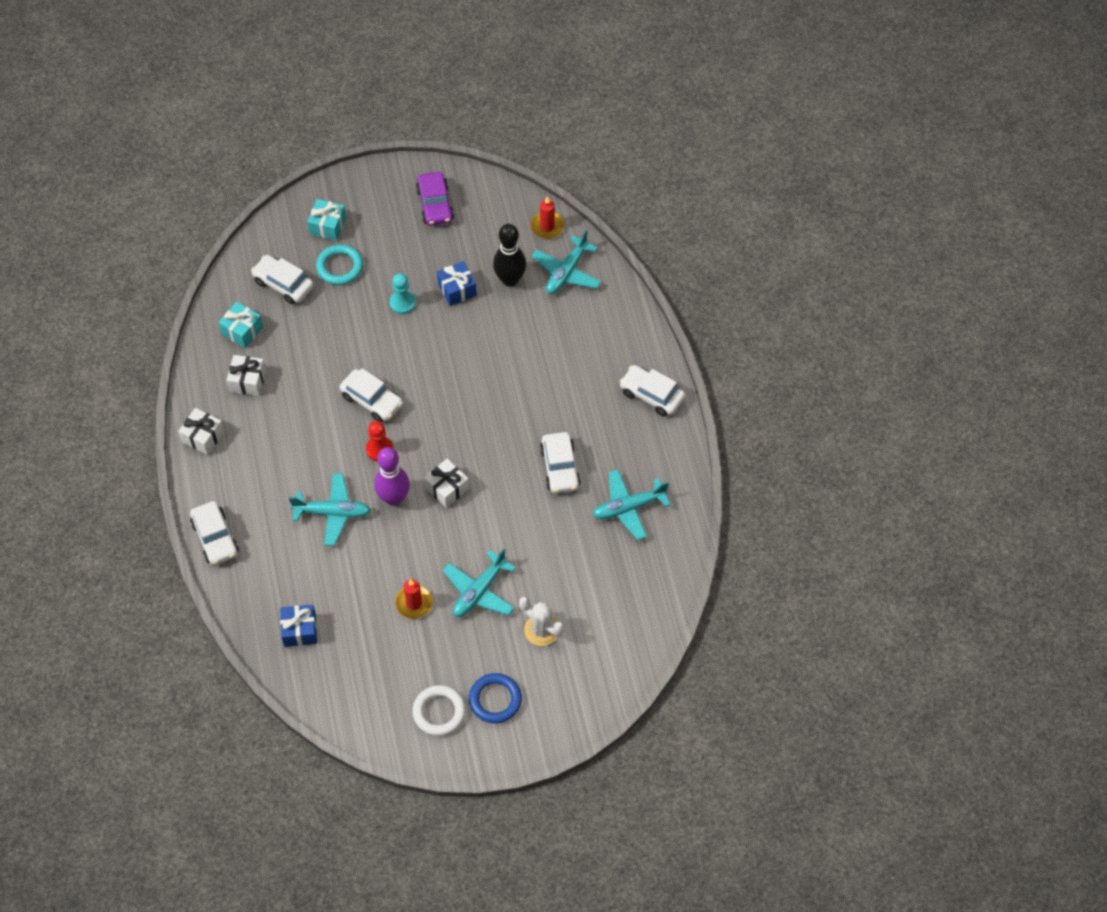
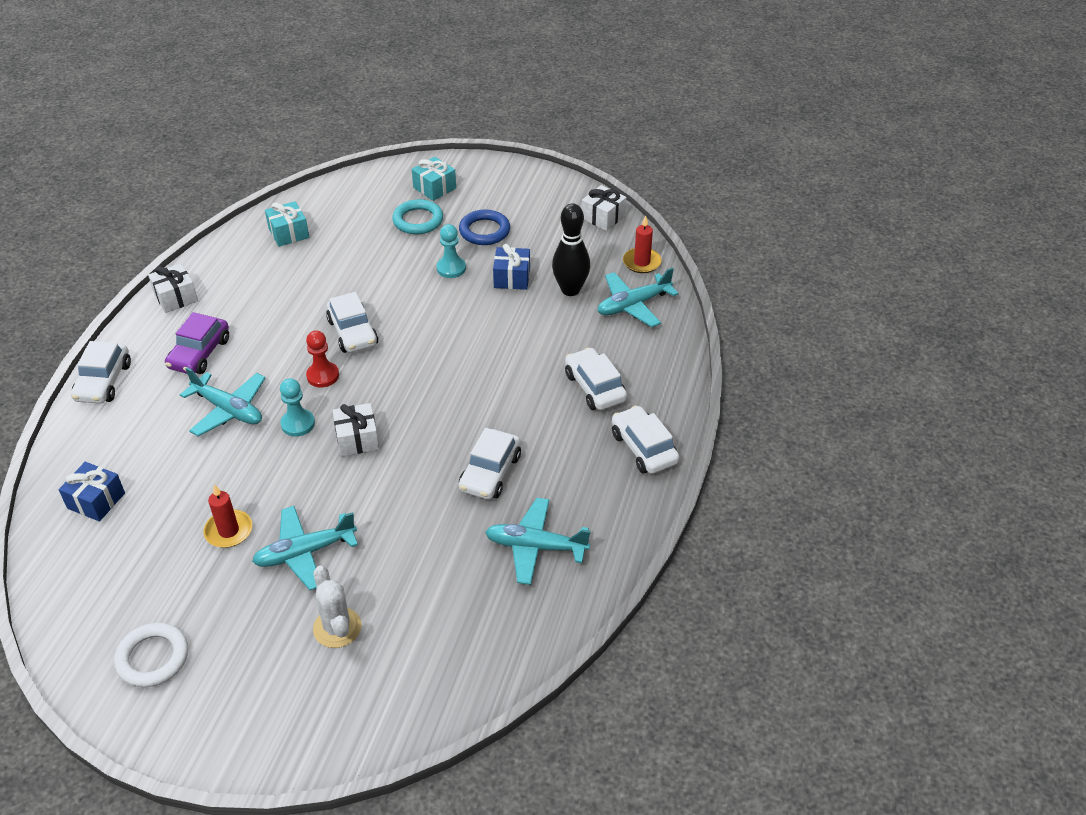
camera: 30 degrees right, 15 degrees down
(247, 381) = (256, 271): white gift -> white gift (603, 217)
(283, 284) = (357, 214): white car -> white car (595, 387)
(394, 498) = (298, 424): purple bowling pin -> turquoise pawn
(435, 204) = (546, 207): purple car -> purple car (199, 353)
(495, 700) = (223, 678): blue ring -> blue ring (484, 231)

